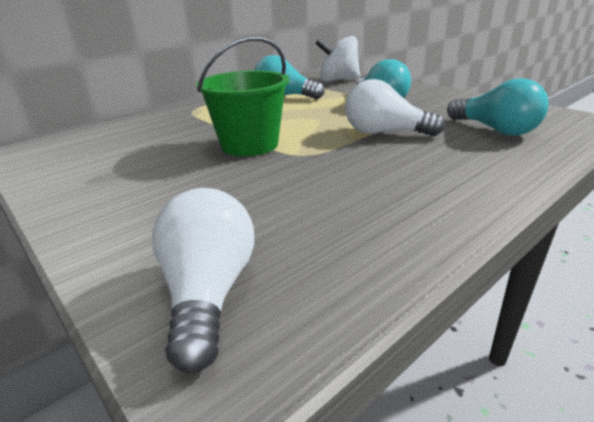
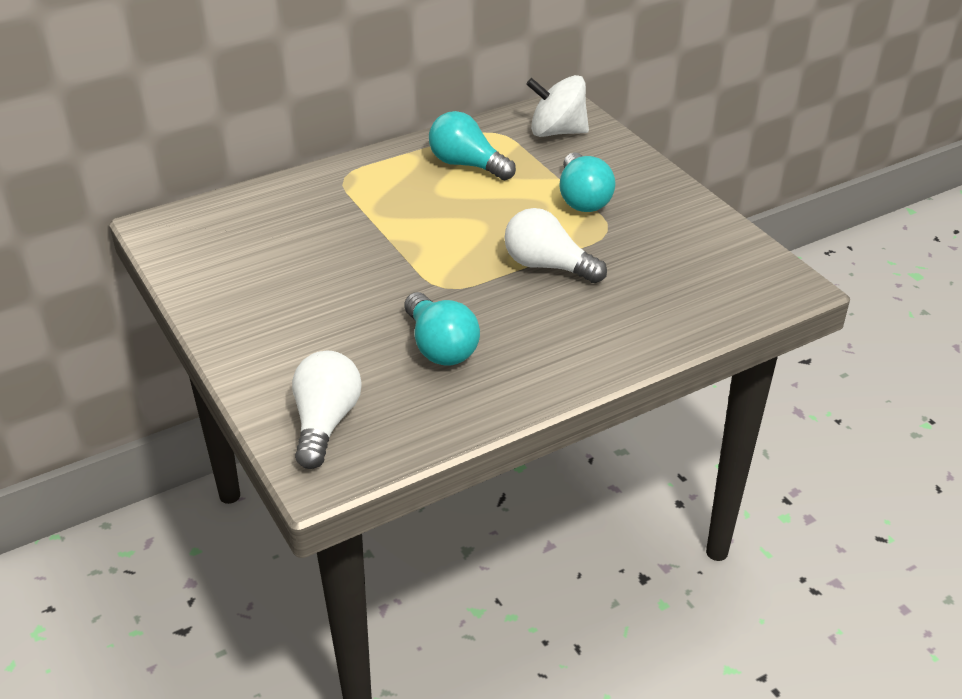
camera: 10 degrees right, 10 degrees up
(249, 145) = (395, 261): green bucket -> none
(495, 130) = (671, 283): turquoise light bulb -> turquoise light bulb (440, 347)

